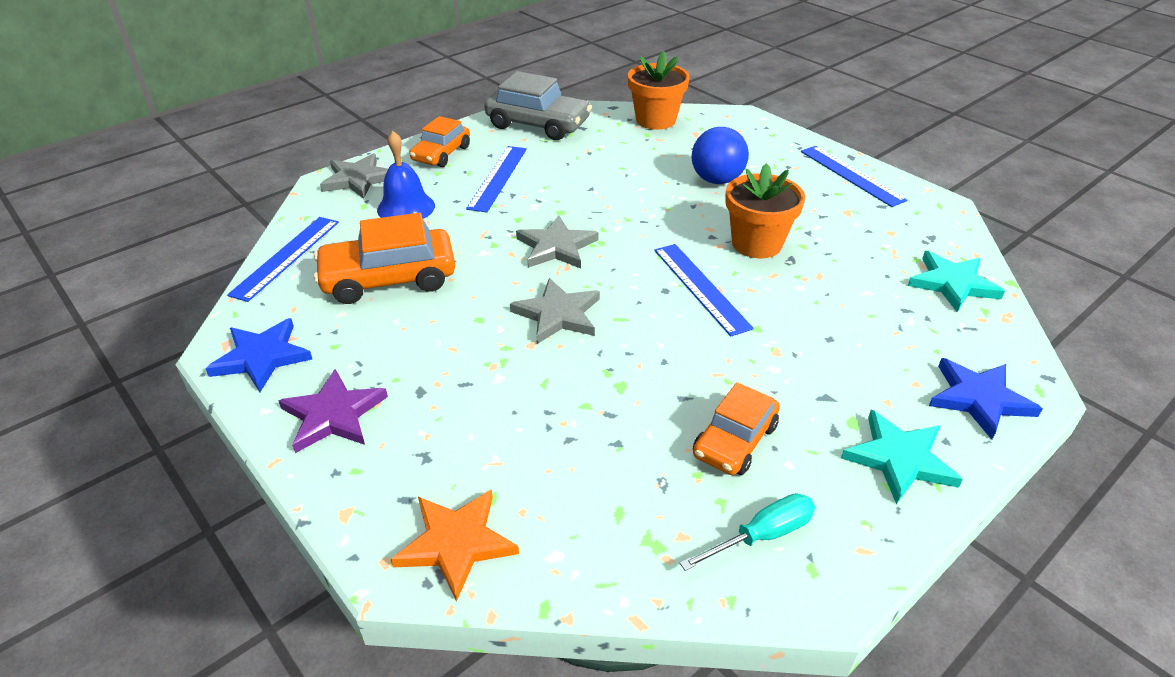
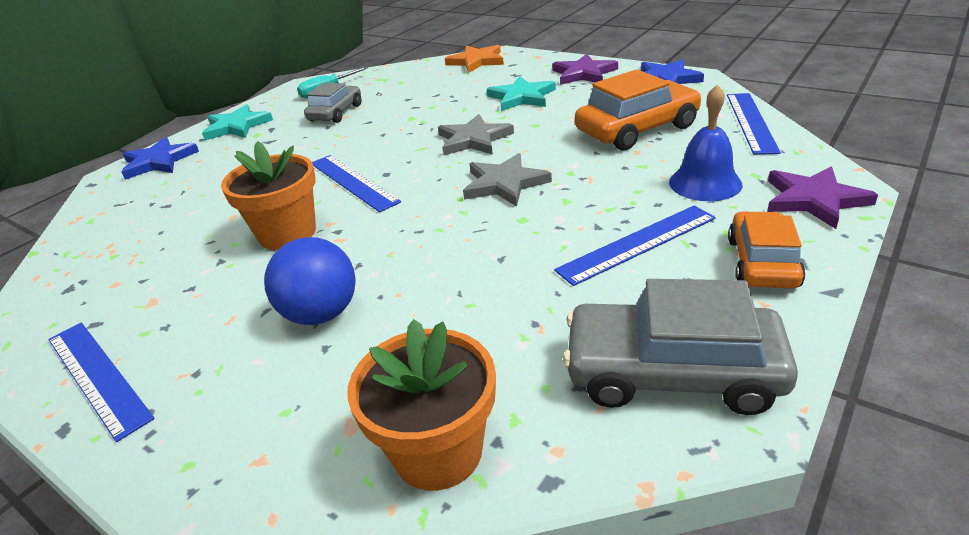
camera: 170 degrees right, 5 degrees down
(358, 179) = (814, 199): grey star -> purple star
(498, 178) = (637, 244): blue ruler -> blue ruler turned 60 degrees clockwise
(735, 441) = (335, 113): orange car -> grey car
(952, 284) = (98, 237): turquoise star -> turquoise star (521, 97)

